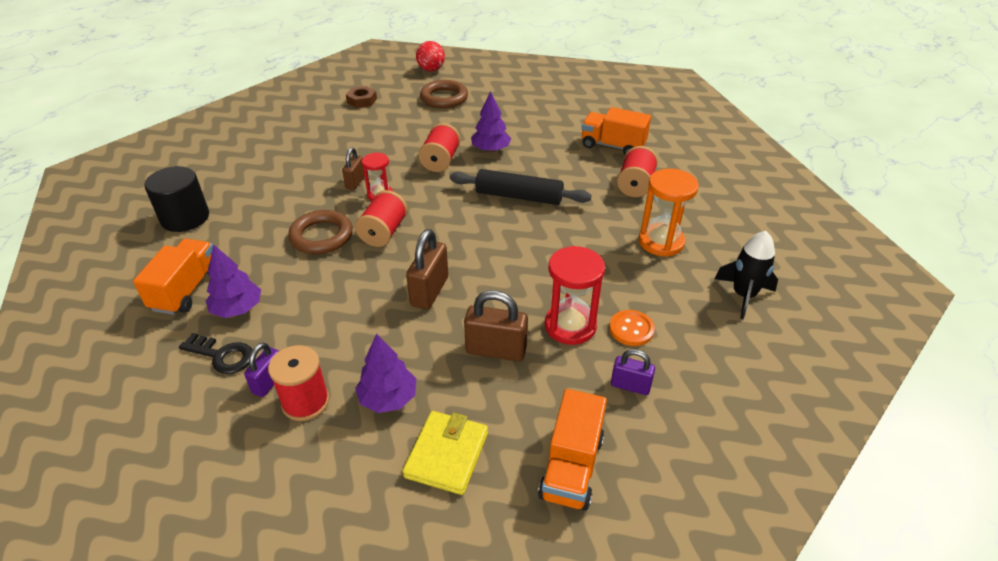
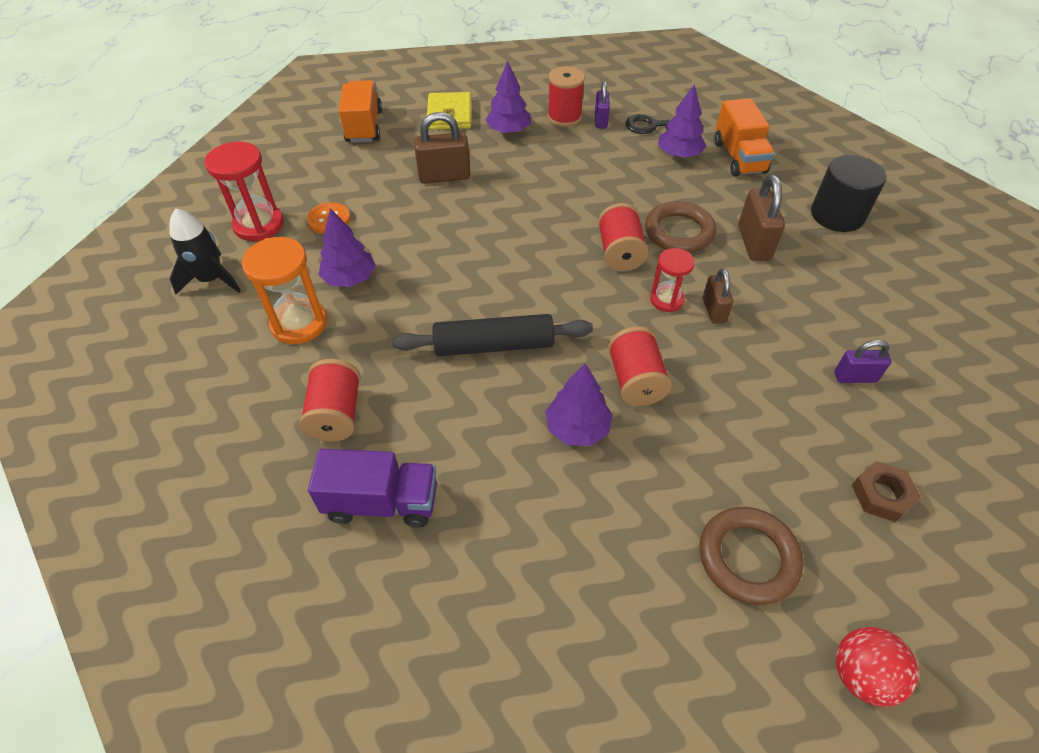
camera: 160 degrees right, 10 degrees up
(429, 291) = (529, 207): brown padlock -> brown padlock (754, 243)
(570, 326) = (386, 209): red hourglass -> red hourglass (259, 225)
(612, 146) = (382, 502): orange truck -> purple truck
(616, 266) = (350, 278): none -> purple tree
(630, 386) = (327, 178): purple padlock -> purple padlock (855, 377)

